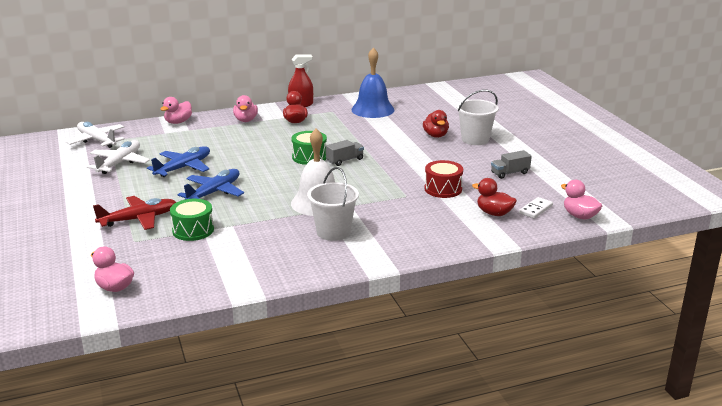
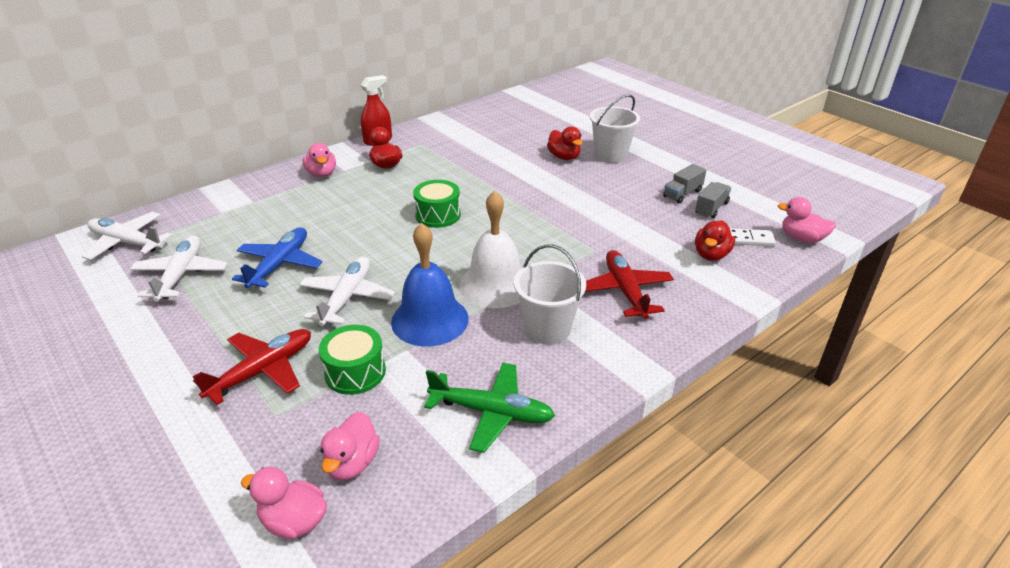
camera: 20 degrees left, 10 degrees up
(178, 122) = (231, 192): pink duck -> pink duck (352, 463)
(214, 192) = (347, 298): blue plane -> white plane
(261, 265) = (491, 412): none -> green plane
(345, 160) = (484, 211): grey truck -> grey truck (711, 208)
(372, 109) = (468, 133): blue bell -> blue bell (430, 320)
(407, 222) = (625, 291): none -> red plane
(443, 189) = (628, 231): red drum -> none
(494, 213) = (711, 255): red duck -> red duck turned 75 degrees counterclockwise
(535, 209) = (750, 239): white domino -> white domino turned 75 degrees clockwise

